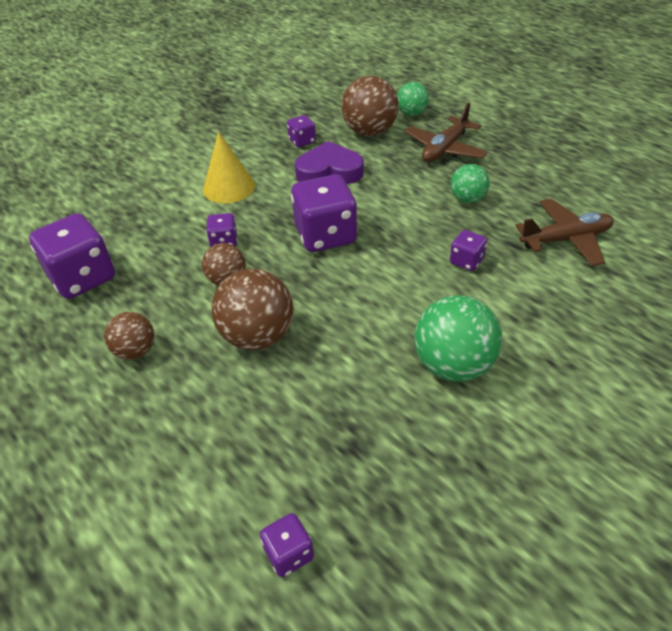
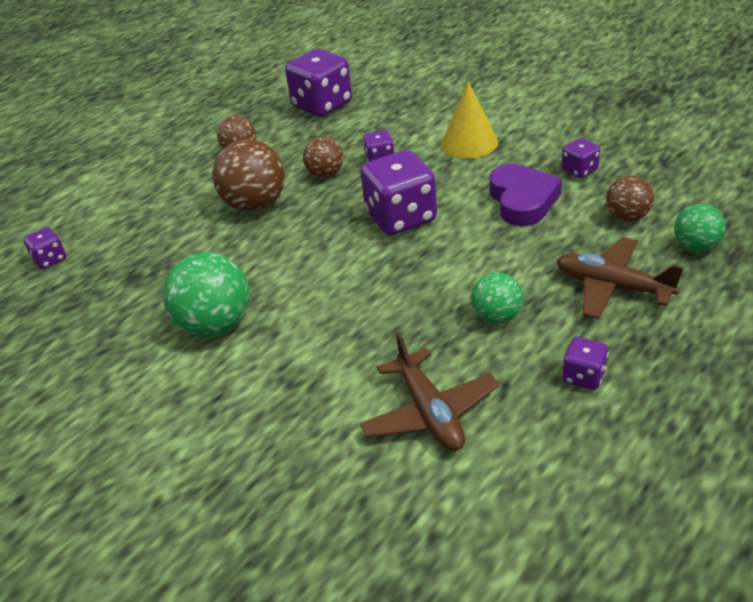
camera: 85 degrees right, 5 degrees down
(369, 131) = (627, 217): brown ball -> brown ball, size x0.59
(466, 261) = (372, 324): purple dice -> purple dice (583, 376)

